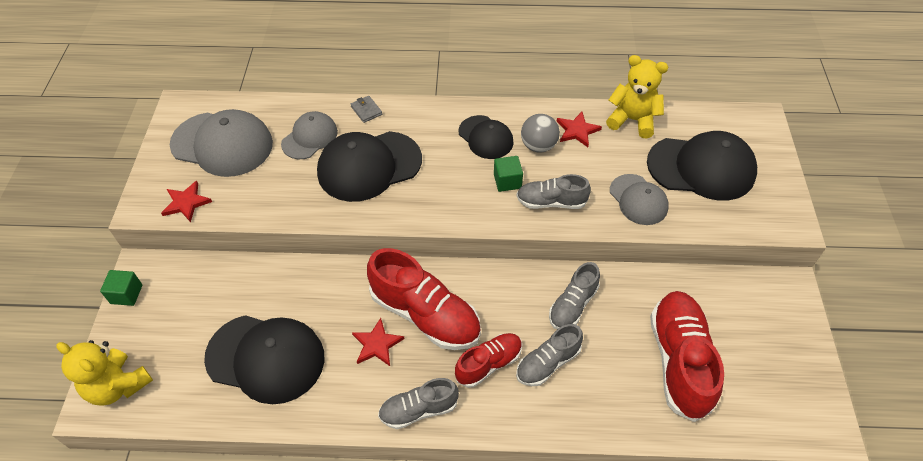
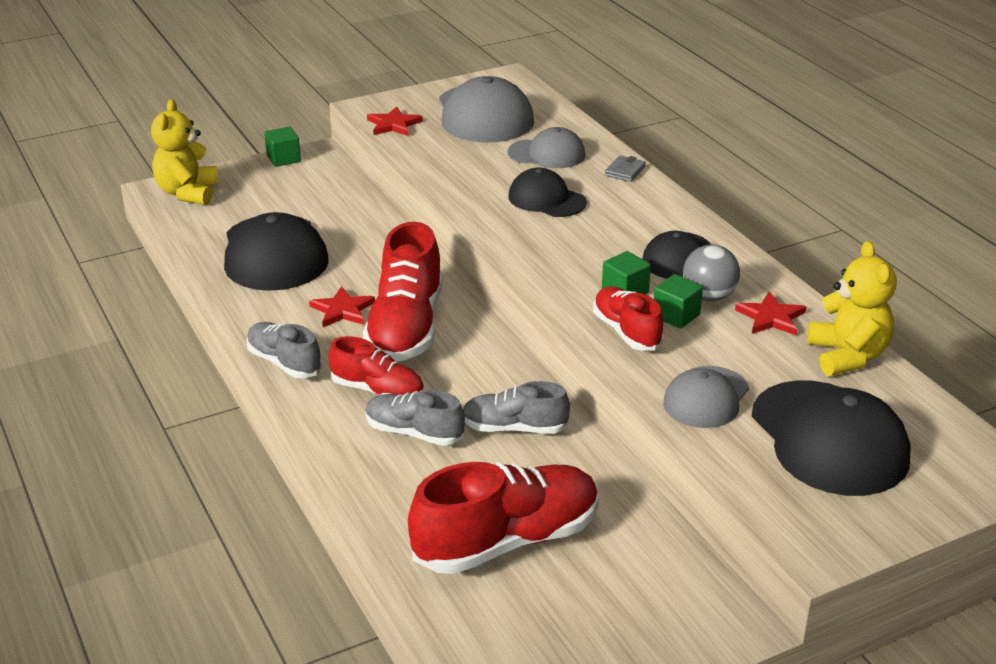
camera: 60 degrees right, 20 degrees down
(369, 166) = (546, 199): black cap -> black cap, size x0.59
(549, 171) = (676, 316): none -> green cube
(551, 202) = (626, 331): grey shoe -> red shoe

